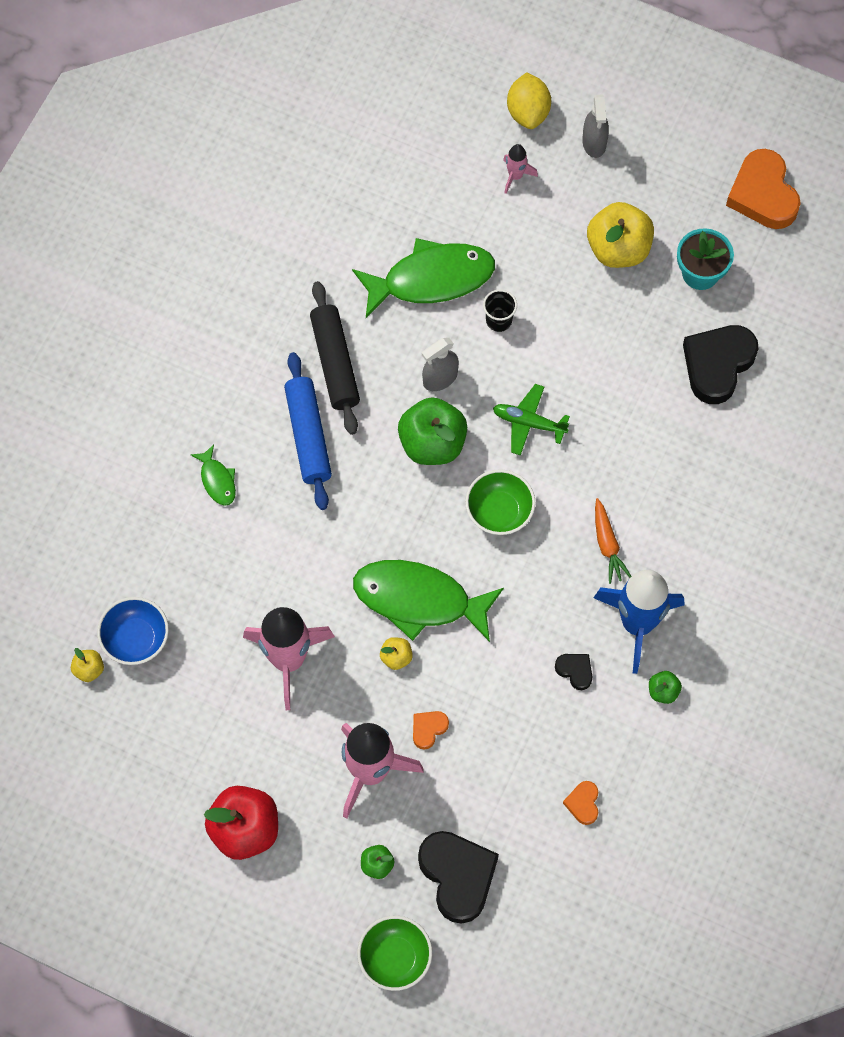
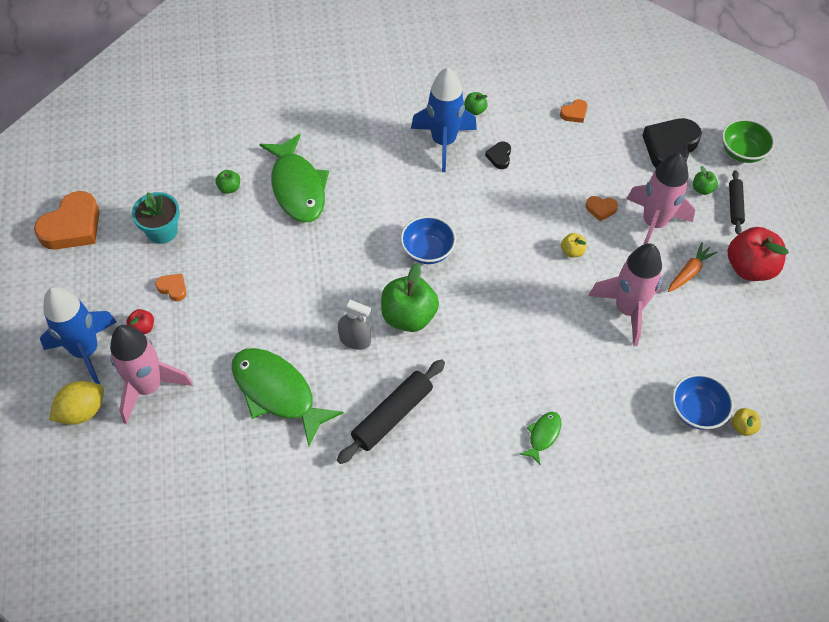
camera: 125 degrees left, 10 degrees down
(308, 436) = (462, 397): blue rolling pin -> none
(330, 883) = (734, 205): none -> black rolling pin
(419, 600) = (524, 260): green fish -> green fish (297, 187)
(499, 320) = (282, 330): black cup -> none
(499, 511) = (427, 250): green bowl -> blue bowl
(515, 176) = (149, 387): pink rocket -> pink rocket, size x2.17
(529, 423) = (350, 269): green plane -> none
(588, 201) = (143, 328): none -> red apple
(594, 142) = (86, 351): grey spray bottle -> blue rocket
(607, 545) = (404, 182): orange carrot -> orange carrot (689, 272)
(618, 249) = (173, 288): yellow apple -> orange heart
(717, 365) = (229, 188): black heart -> green apple

